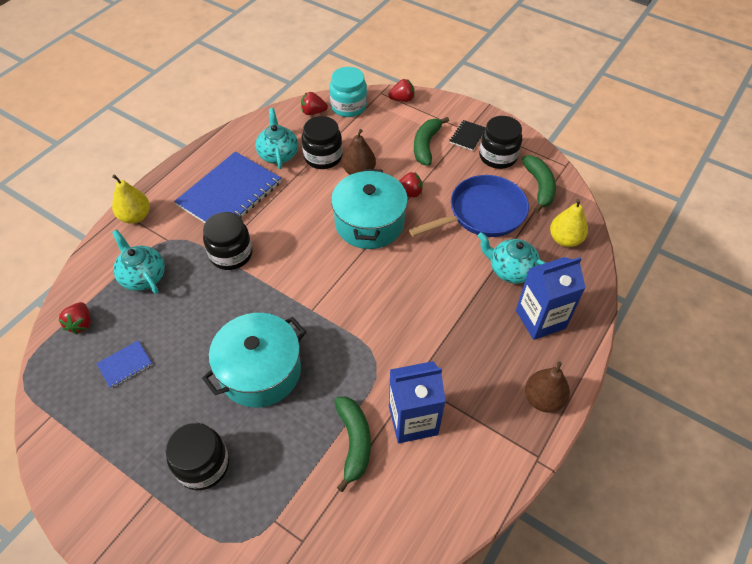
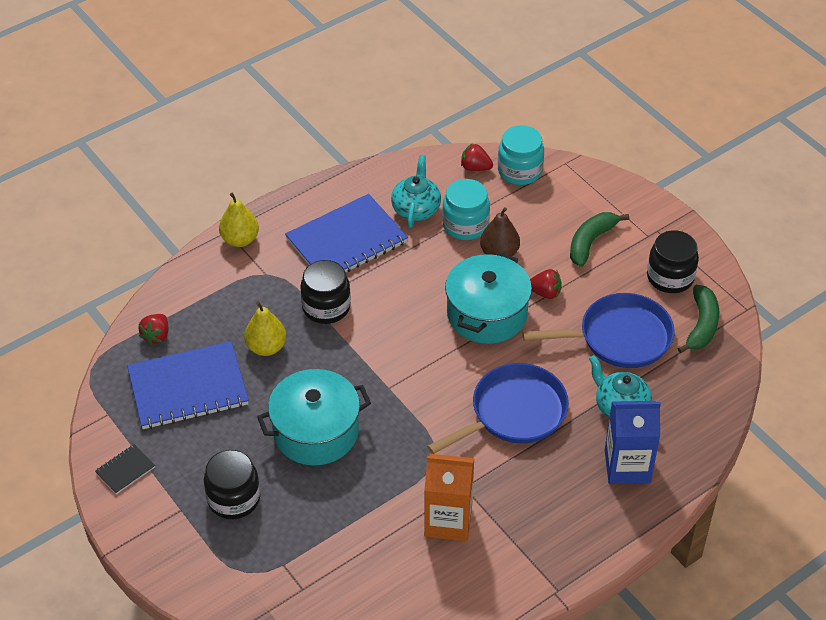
camera: 20 degrees right, 5 degrees down
(125, 365) = (188, 388): blue notebook -> blue notebook, size x2.31
(143, 276) = (229, 305): turquoise teapot -> none
(323, 157) = (465, 225): black jar -> turquoise jar
(354, 442) = (382, 522): green banana -> none
(402, 99) = (587, 178): red strawberry -> none
(413, 420) = (448, 521): blue carton -> orange carton
(427, 301) = (514, 413): none -> blue pan
(467, 136) = (645, 243): black notebook -> black notebook (125, 470)
(543, 399) = (590, 542): brown pear -> none
(565, 239) = (699, 392): yellow pear -> yellow pear (266, 347)

